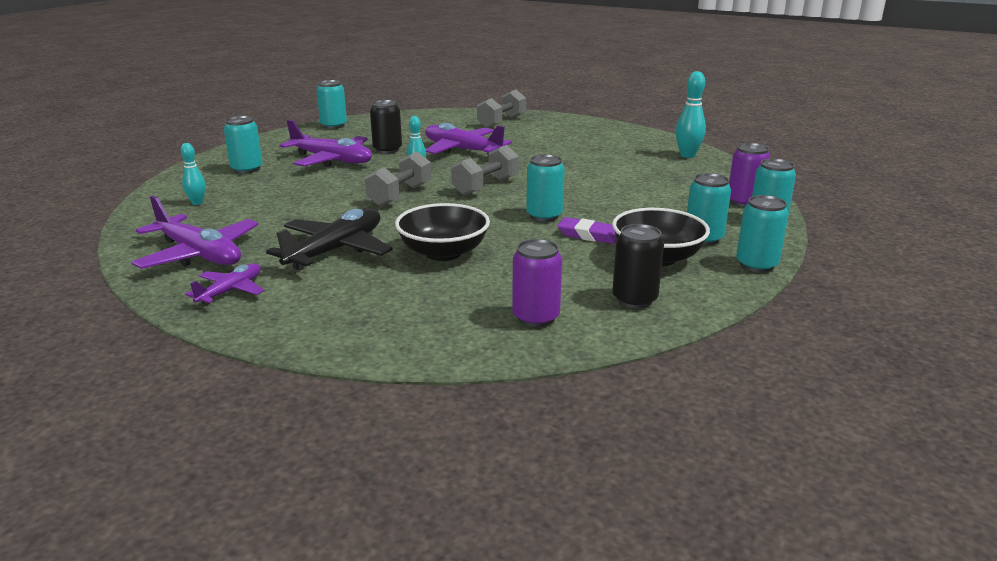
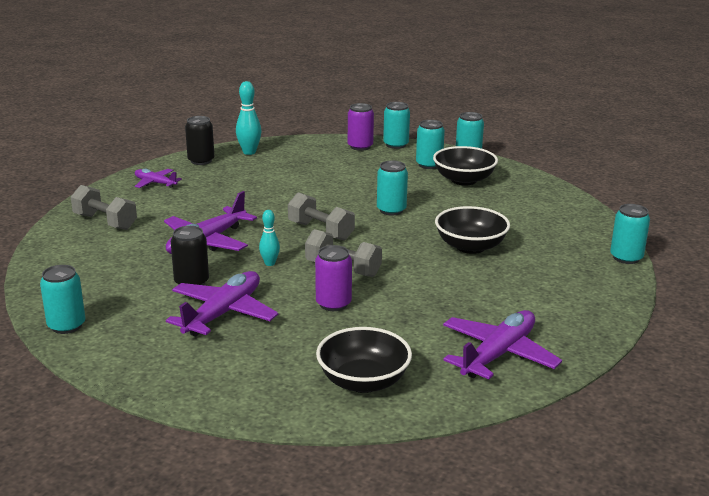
camera: 90 degrees left, 0 degrees up
(197, 203) = (363, 381): turquoise bowling pin -> black bowl
(231, 291) = (563, 327): purple plane -> purple plane (155, 183)
(247, 169) = (246, 367): turquoise can -> turquoise can (626, 258)
(336, 250) = (475, 289): black plane -> none
(536, 317) = (560, 218): purple can -> purple can (333, 304)
(588, 235) = (428, 197): purple eraser -> none
(634, 299) = (526, 190): black can -> black can (201, 161)

